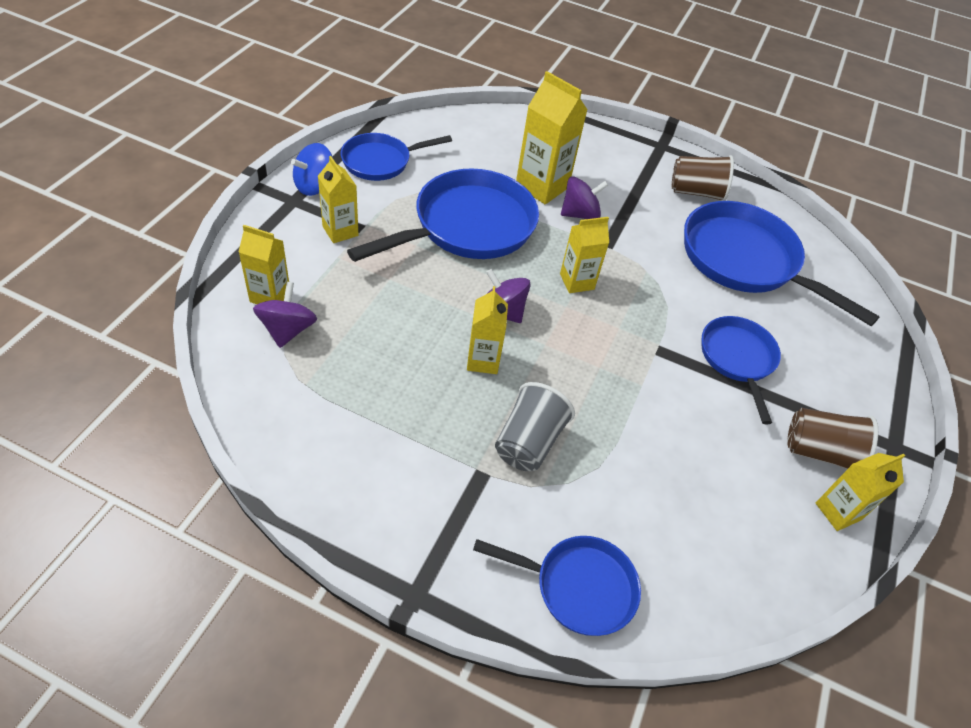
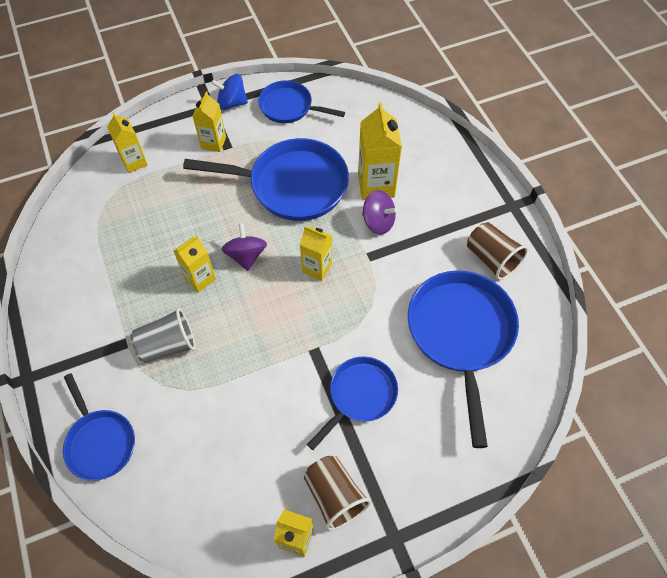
camera: 50 degrees right, 10 degrees up
(287, 330) = (122, 188): purple spinning top -> none

